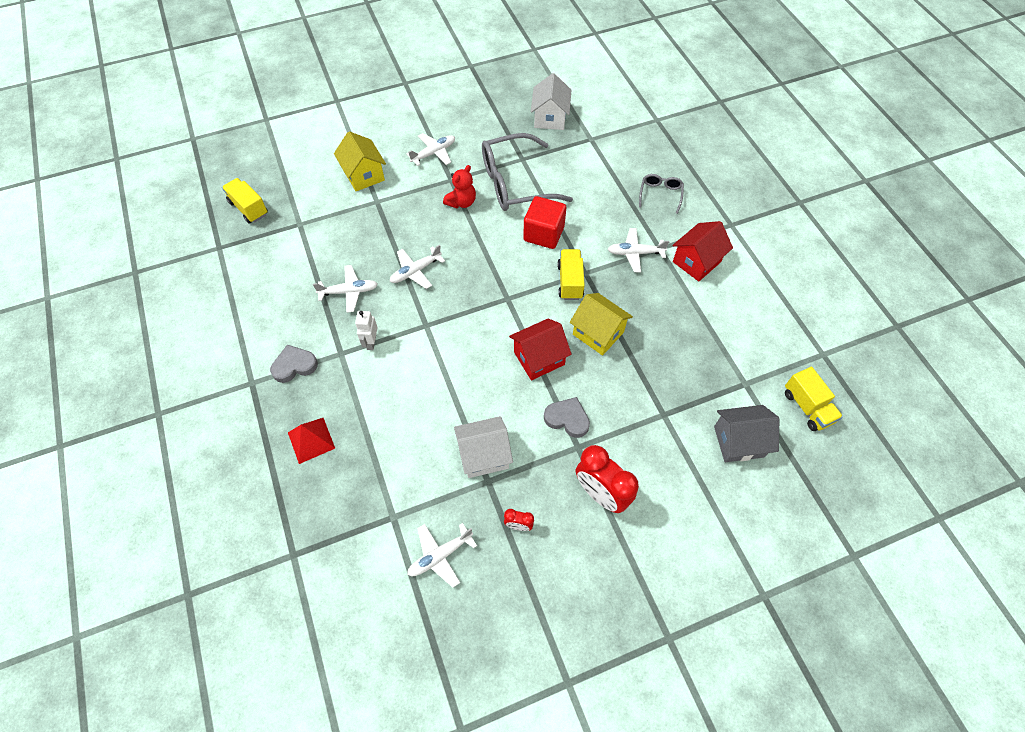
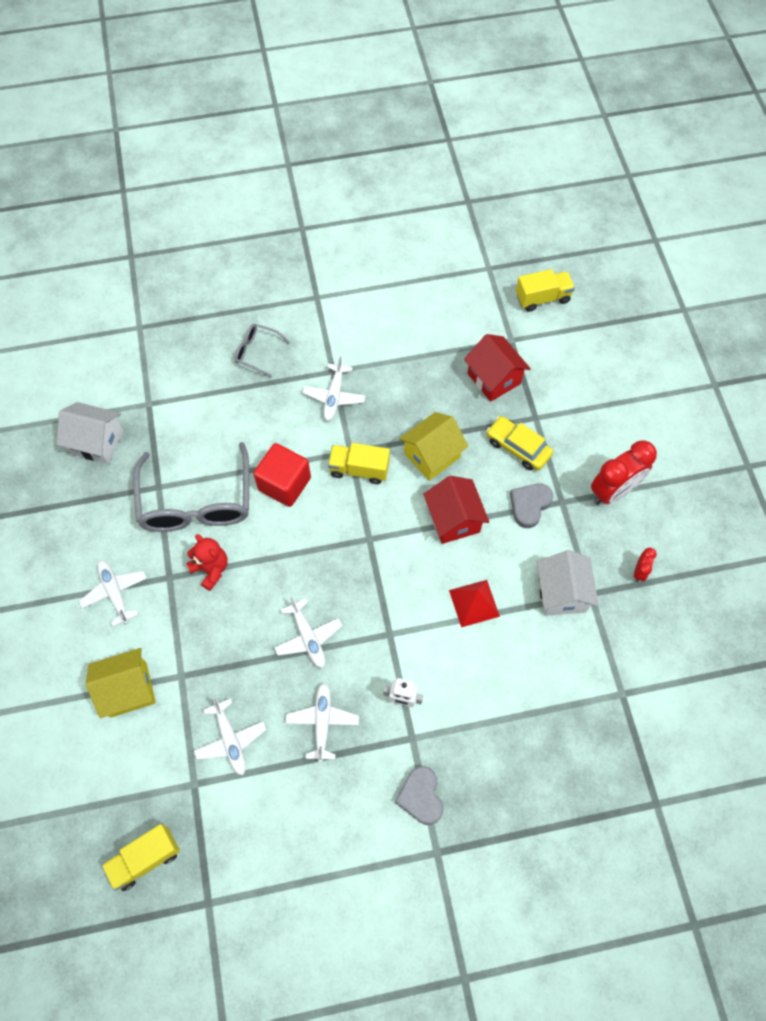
camera: 80 degrees left, 5 degrees up
(311, 440) = (524, 779): red pyramid -> red pyramid (474, 603)
(440, 556) = (665, 651): white plane -> white plane (230, 740)
(626, 402) = (518, 447): none -> yellow car
(696, 262) = (359, 342): red house -> red house (494, 378)
(738, 441) = (571, 362): grey house -> none

